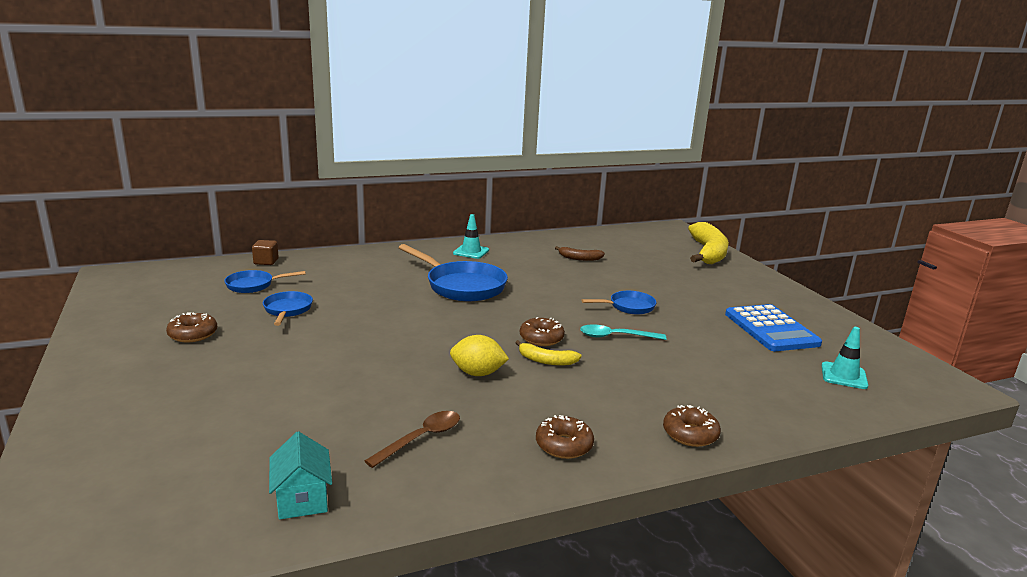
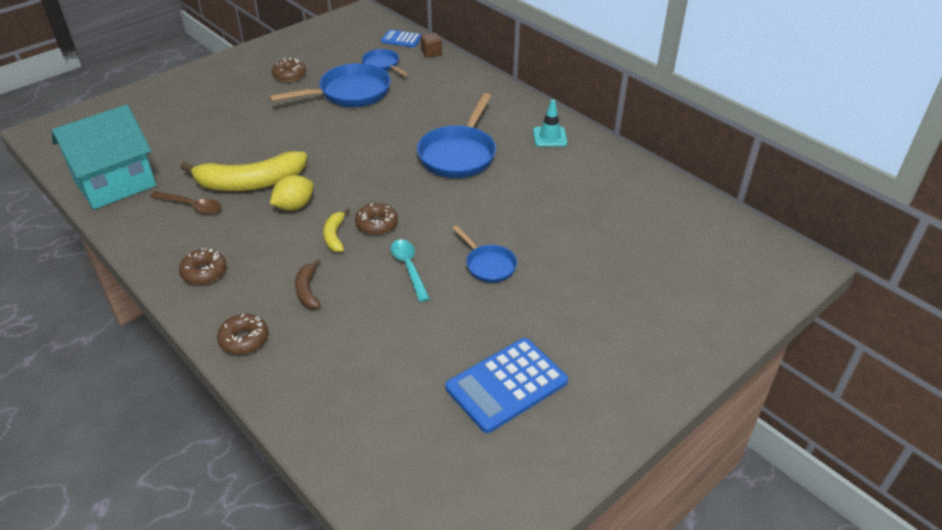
camera: 70 degrees right, 20 degrees up
(214, 268) = (401, 39): none -> blue calculator
(287, 310) = (349, 93): blue pan -> blue pan, size x1.81
(302, 499) = (115, 183): turquoise house -> turquoise house, size x2.08
(478, 373) = (294, 206): yellow lemon -> yellow lemon turned 60 degrees clockwise
(579, 258) = (600, 207): brown banana -> brown banana (307, 290)
(708, 253) = (729, 309): yellow banana -> yellow banana (250, 183)
(844, 376) = (414, 453): turquoise traffic cone -> none

